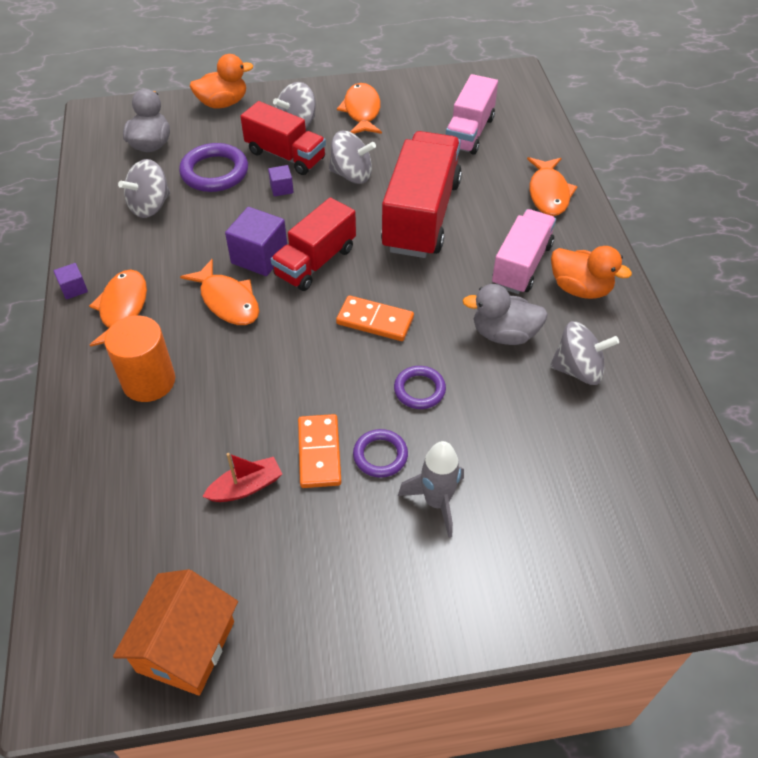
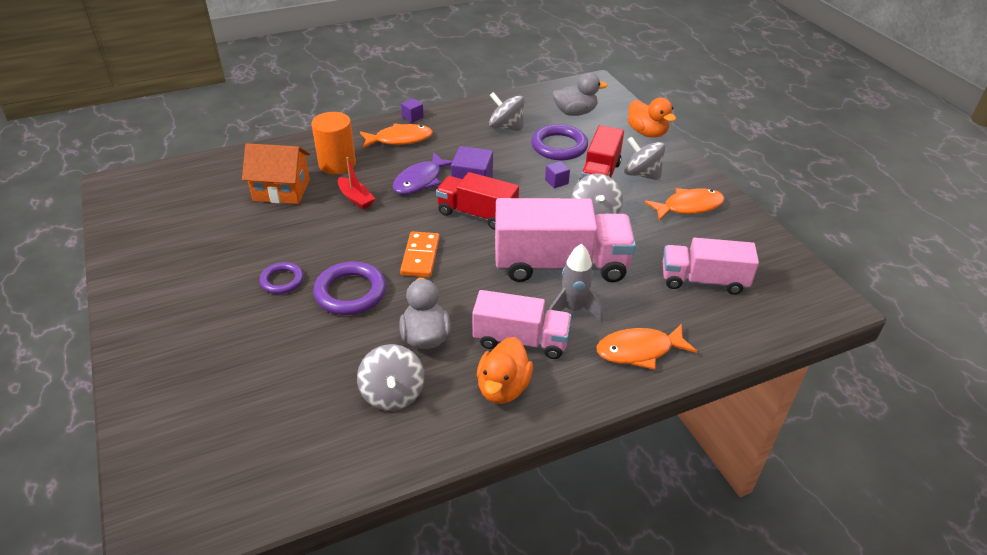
camera: 75 degrees right, 10 degrees down
(186, 646) = (133, 222): orange house -> orange house (281, 190)
(228, 301) = (420, 181): orange fish -> purple fish
(246, 487) = (251, 222): red boat -> red boat (356, 198)
(319, 453) = (282, 250): orange domino -> none
(419, 390) = (350, 292): purple ring -> purple ring, size x1.64
(421, 216) = (560, 264): red truck -> pink truck
(436, 502) = (239, 317): grey rocket -> grey rocket (573, 309)

